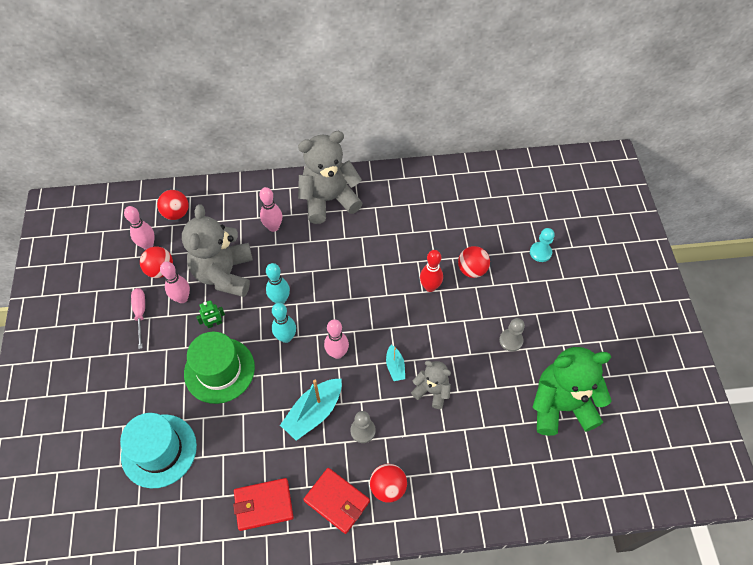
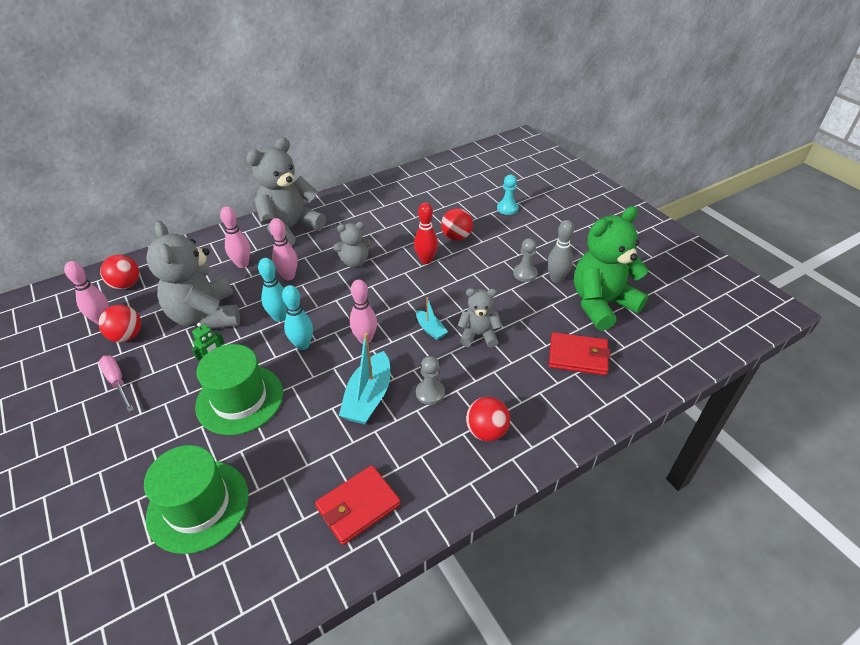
camera: 25 degrees left, 15 degrees down
(159, 450) = (198, 505): turquoise hat -> green hat
(182, 298) = (164, 351): pink bowling pin -> pink bowling pin (288, 276)
(337, 501) = (440, 466): red wallet -> red wallet (578, 356)
(367, 263) = (354, 262): none -> grey teddy bear
(537, 358) = (556, 278): none -> grey bowling pin

